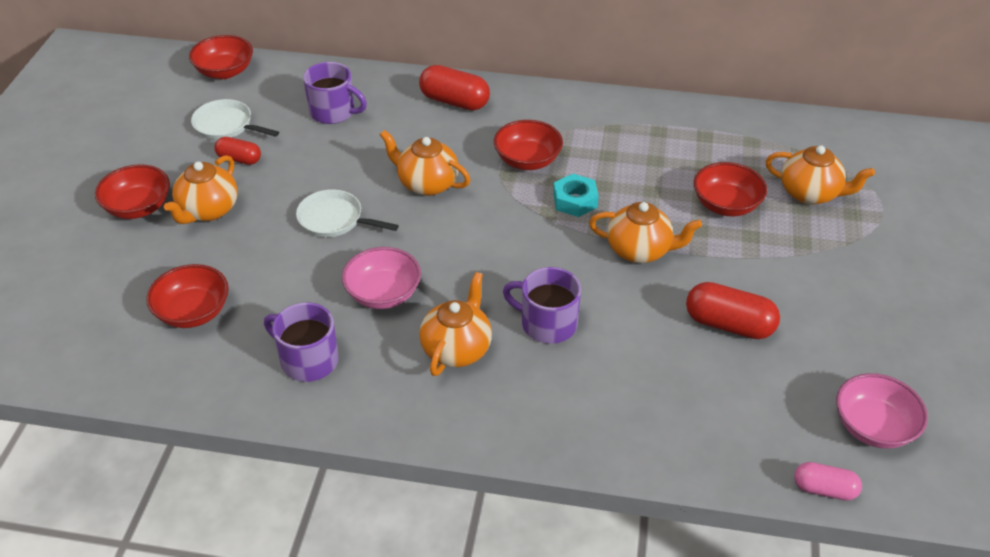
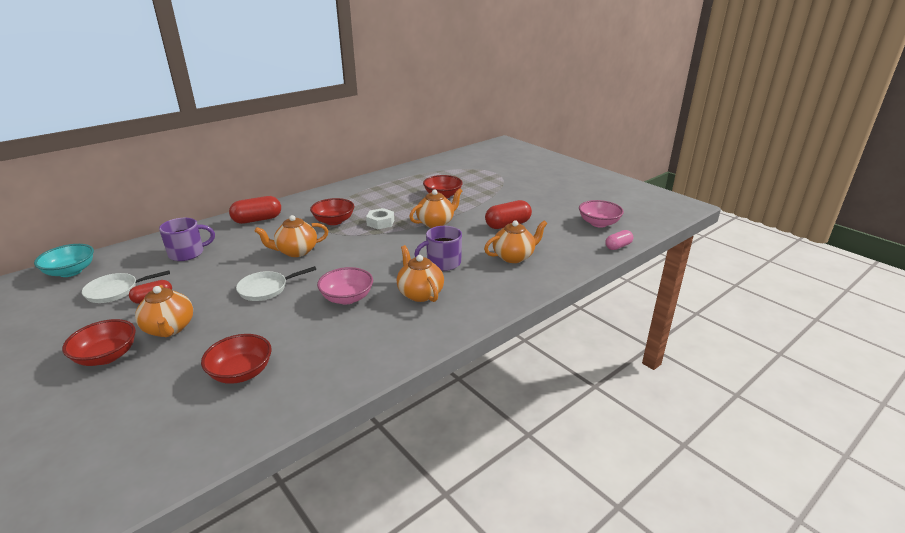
camera: 50 degrees left, 15 degrees down
(225, 71) = (70, 271): red bowl -> turquoise bowl
(308, 360) = (353, 344): purple mug -> none
(575, 201) = (380, 222): turquoise nut -> white nut
(810, 193) = (465, 179): orange teapot -> orange teapot (514, 257)

